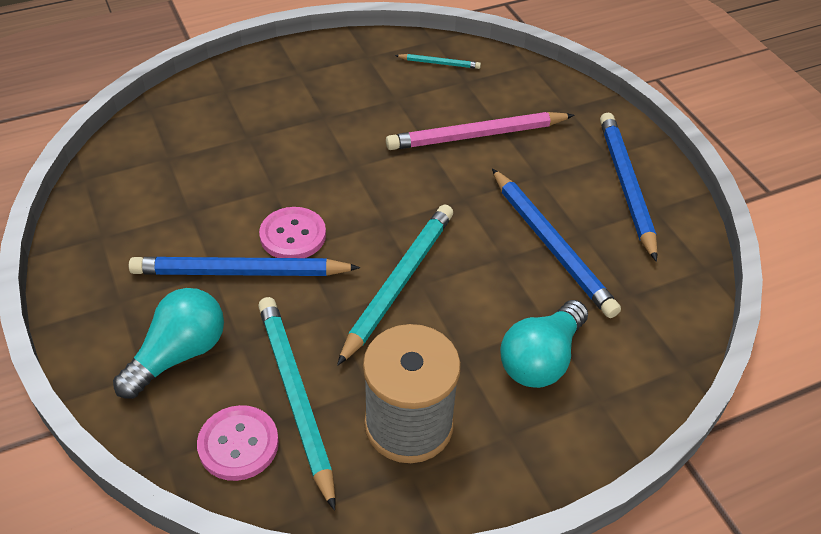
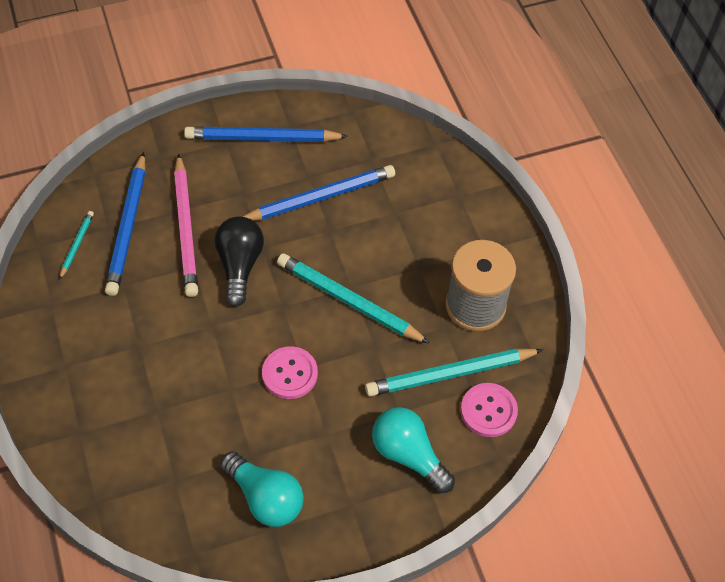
camera: 85 degrees left, 10 degrees up
(240, 272) = (327, 413): blue pencil -> blue pencil (127, 227)
(435, 182) = (240, 265): none -> black light bulb
(541, 359) = (425, 221): turquoise light bulb -> turquoise light bulb (265, 497)

